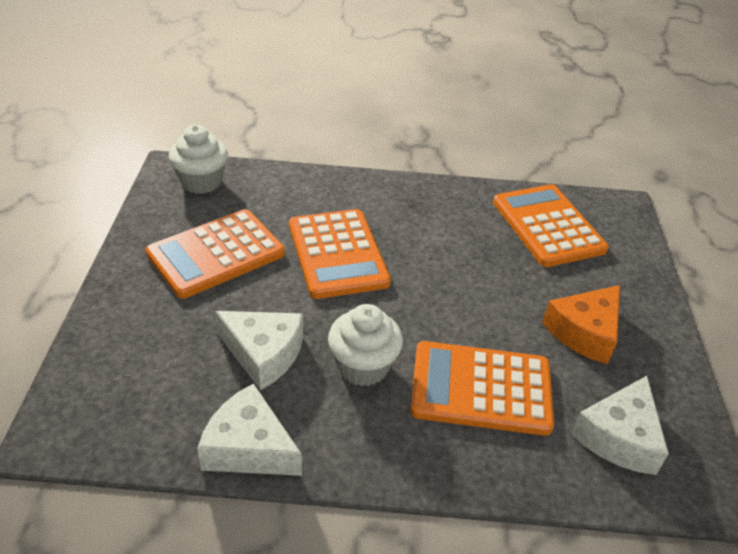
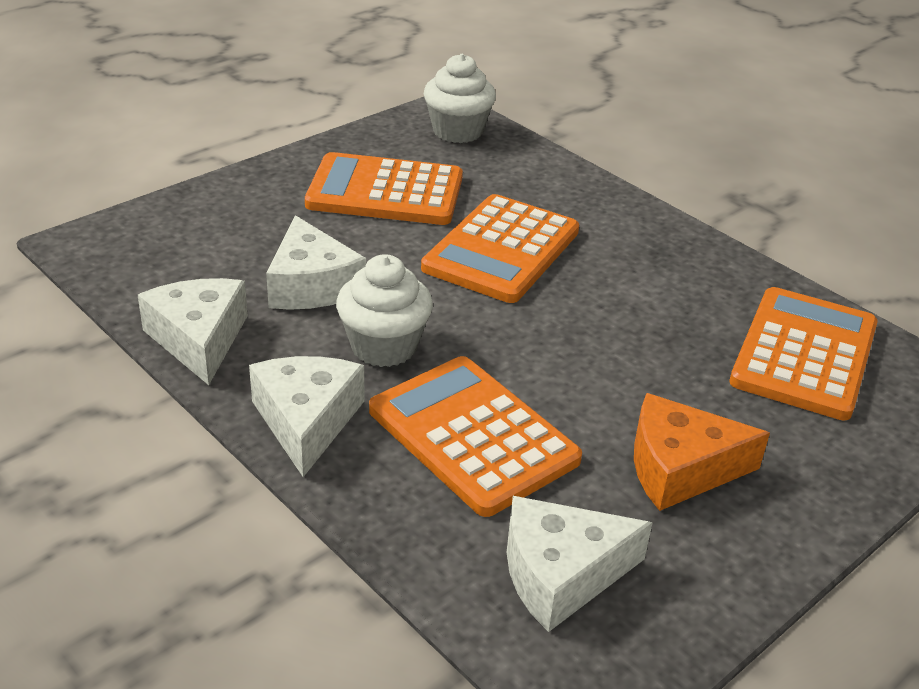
camera: 45 degrees right, 5 degrees down
(391, 452) = (307, 421): none -> white cheese

